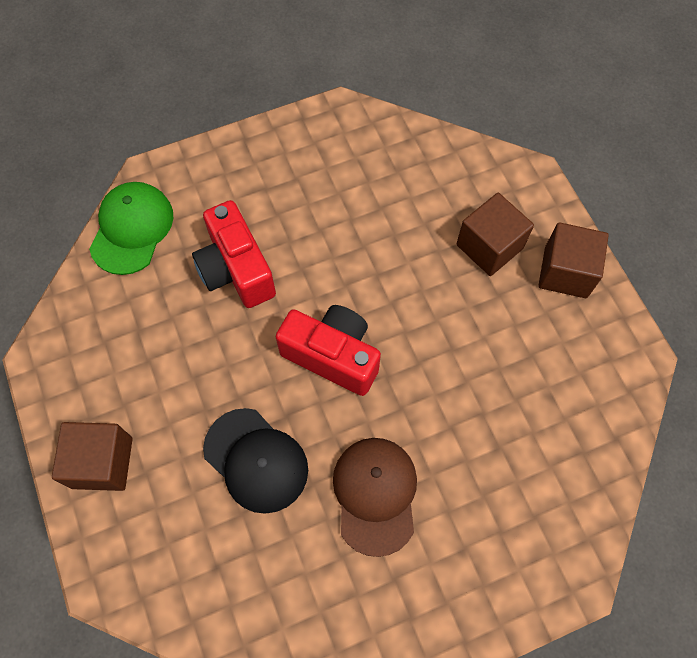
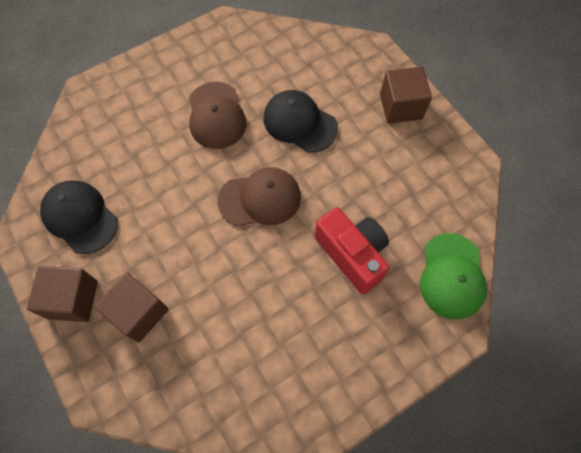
camera: 170 degrees right, 0 degrees up
(332, 356) = (260, 199): red camera -> brown cap
(566, 369) = (80, 217): none -> black cap

